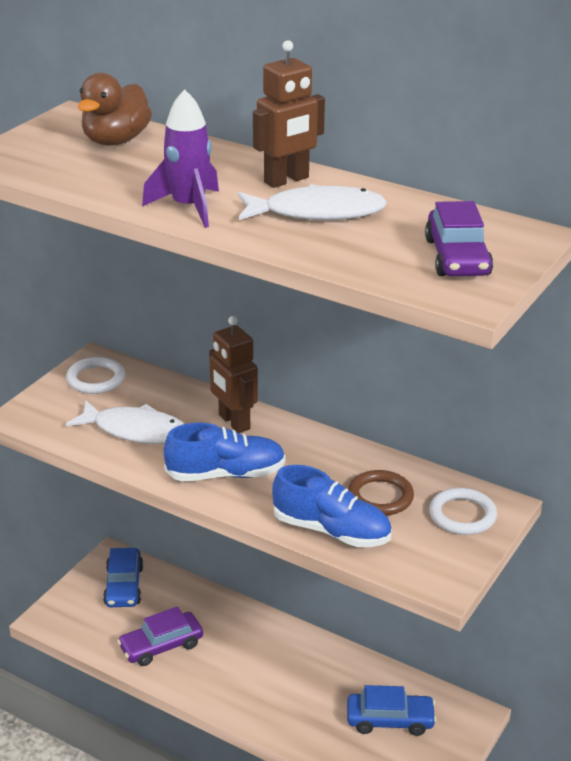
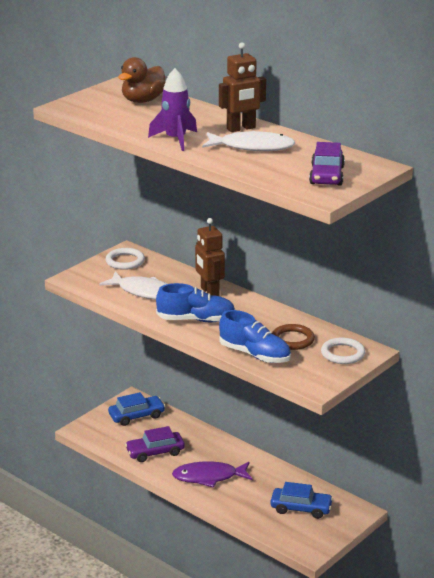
camera: 10 degrees right, 5 degrees down
(123, 586) = (136, 416): blue car -> blue car turned 120 degrees counterclockwise
(247, 680) = (209, 477): none -> purple fish

